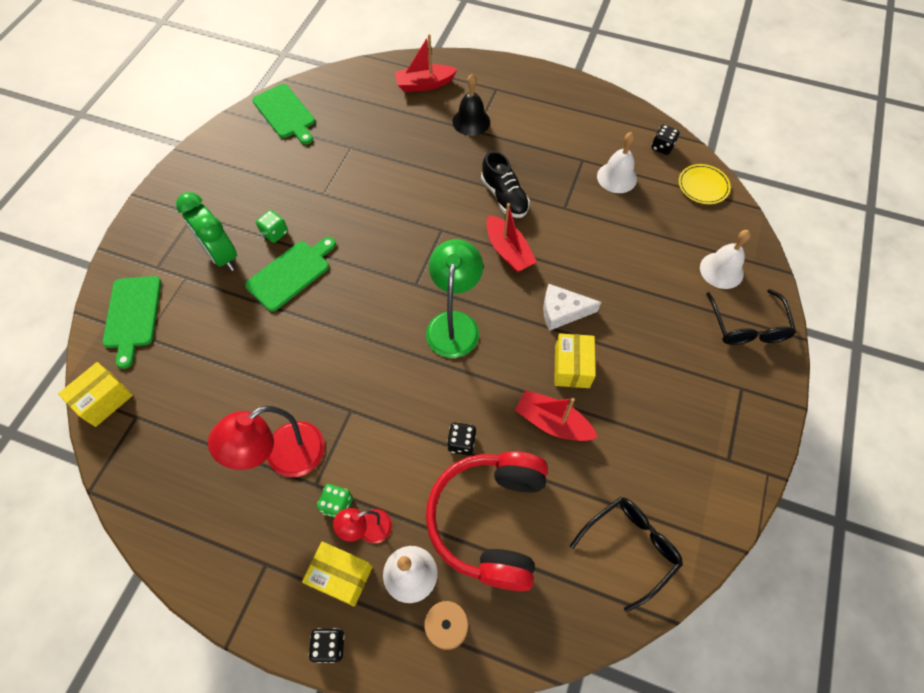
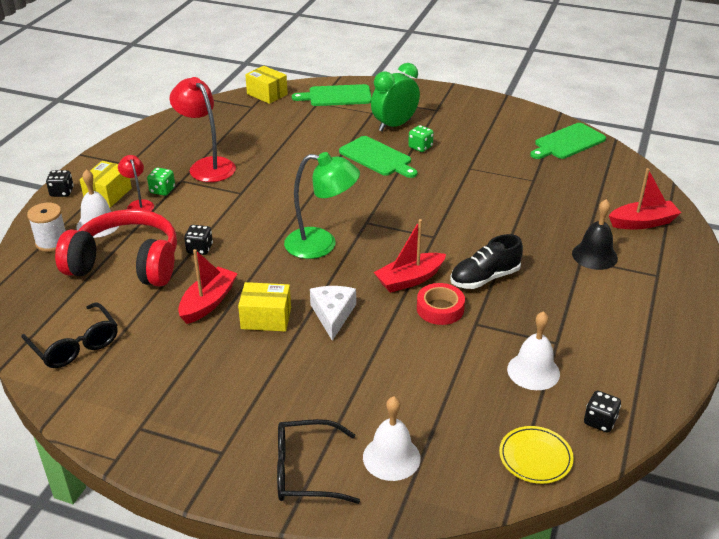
camera: 90 degrees right, 25 degrees down
(424, 84) = (642, 222): red boat -> red boat turned 90 degrees clockwise
(548, 231) = (440, 309): none -> red tape

